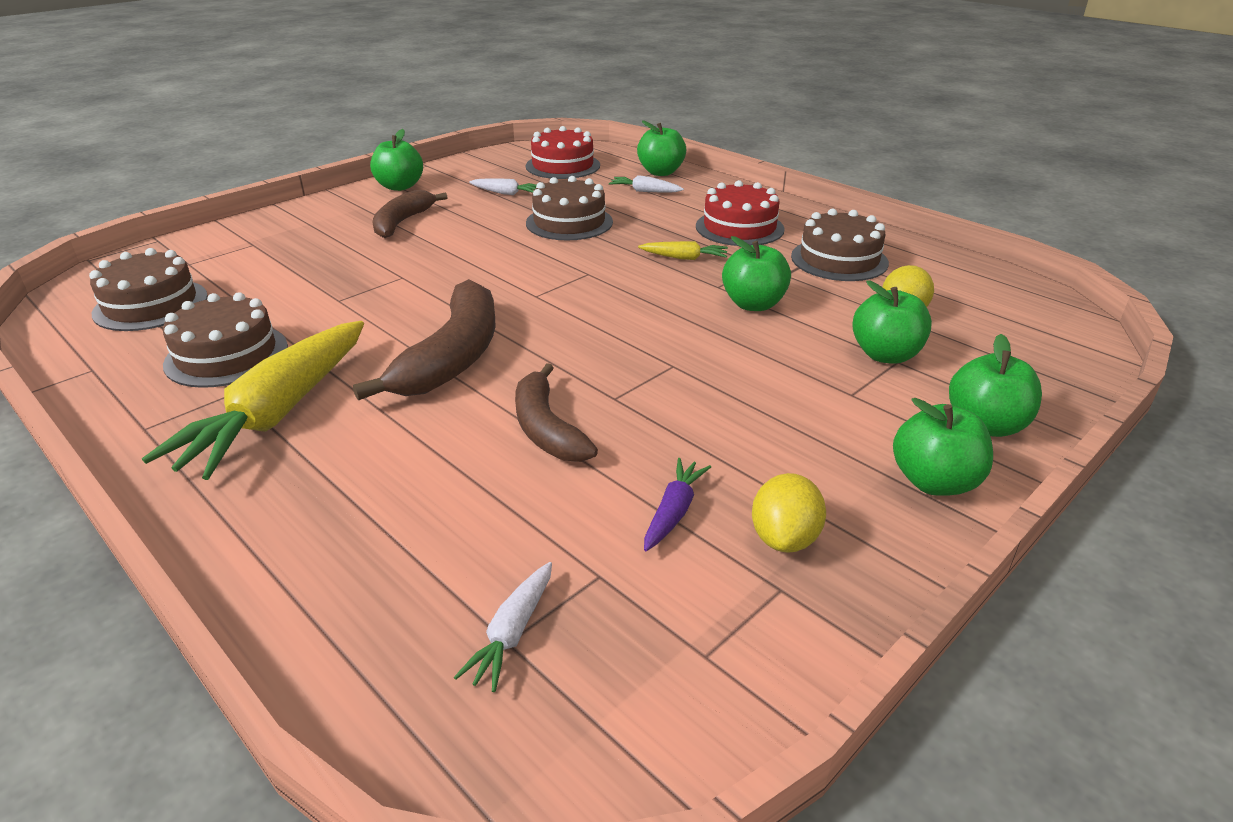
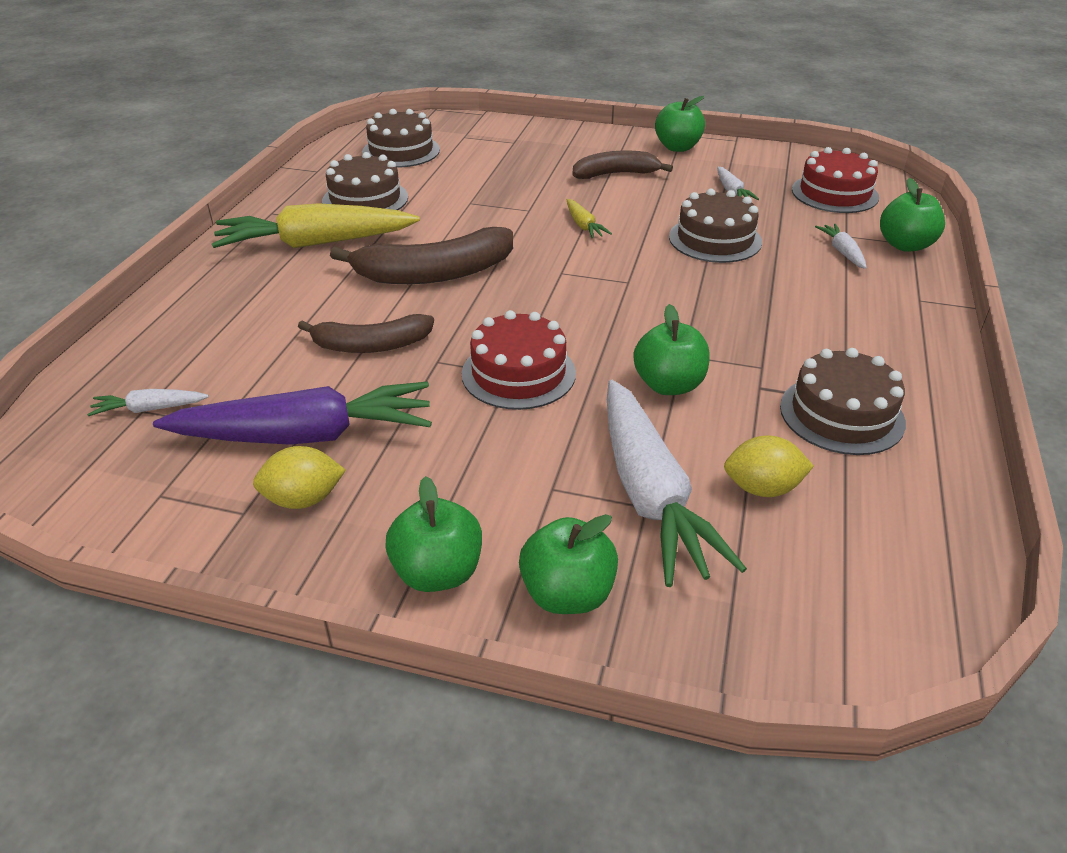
camera: 60 degrees right, 5 degrees up
(546, 428) = (371, 345): brown banana -> brown banana turned 135 degrees counterclockwise
(673, 511) = (306, 435): purple carrot -> purple carrot, size x2.29
(684, 258) = (720, 319): yellow carrot -> yellow carrot (583, 226)
(739, 228) = (834, 330): red cake -> red cake (518, 373)
(885, 355) = (650, 495): green apple -> white carrot

